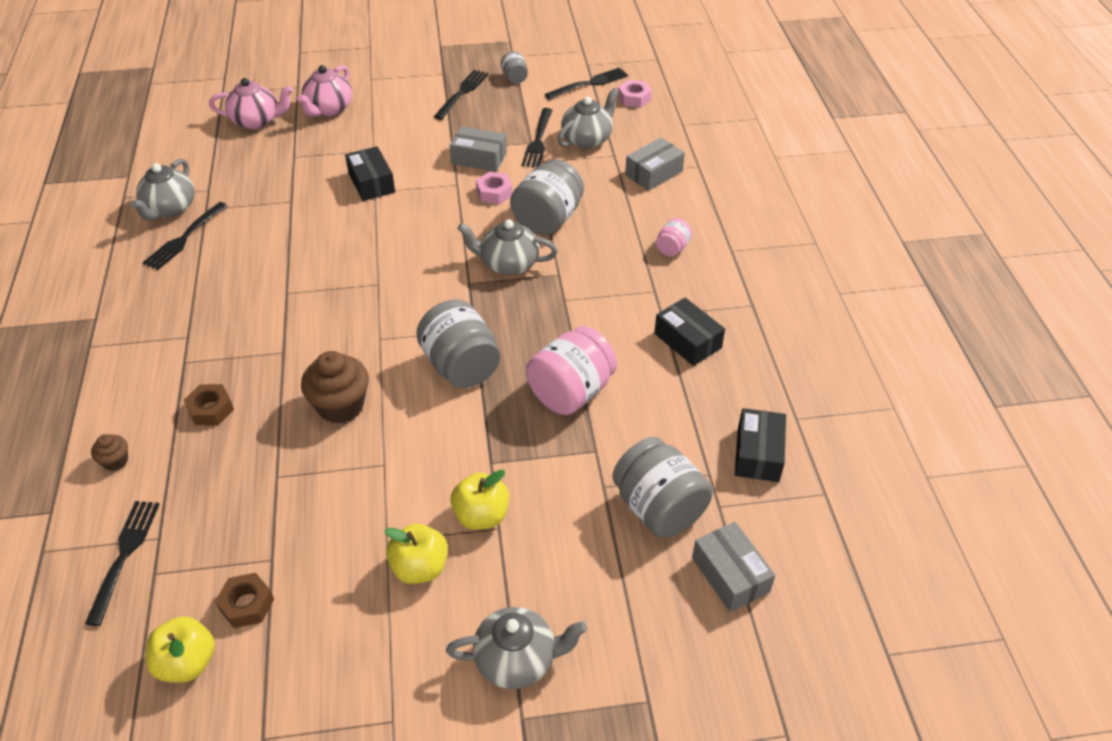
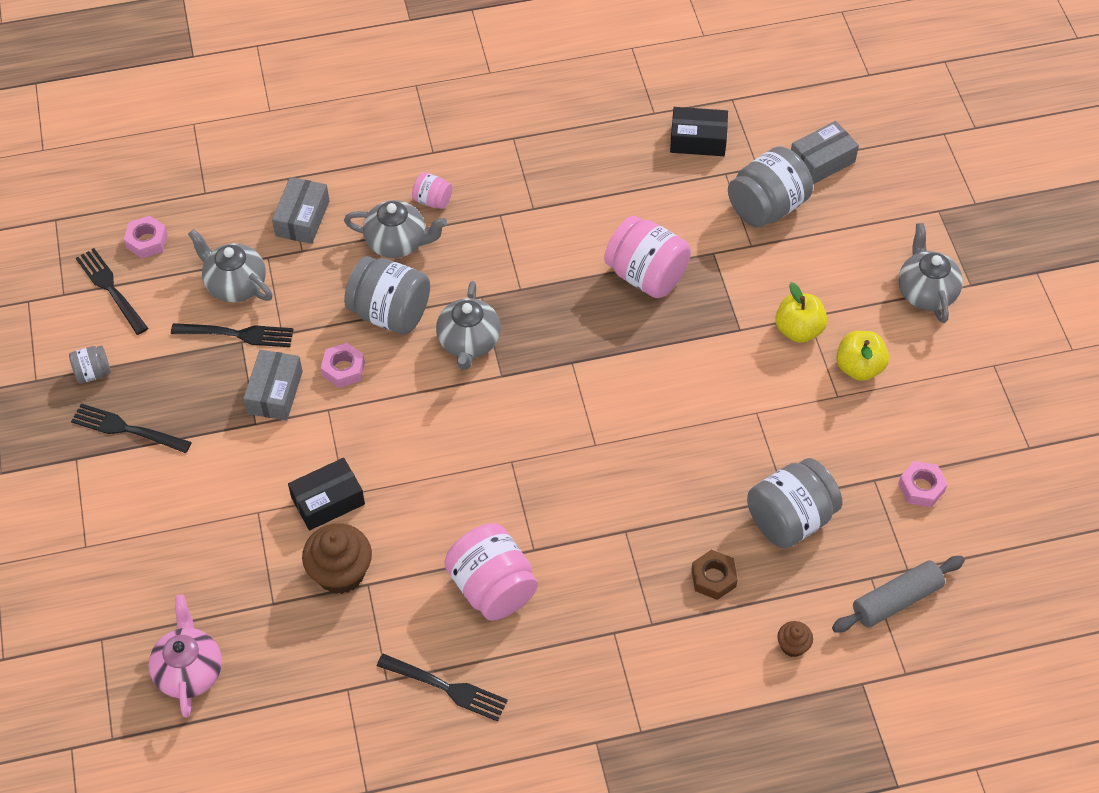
camera: 95 degrees left, 10 degrees up
(124, 556) = (896, 600): black fork -> grey rolling pin
(170, 209) = (389, 724): grey teapot -> grey teapot (397, 242)
(187, 663) = (982, 517): yellow apple -> none
(246, 604) = (921, 488): brown nut -> pink nut
(260, 267) = (492, 587): none -> pink jar
(329, 109) = (161, 584): pink teapot -> none
(341, 406) = (691, 462): brown cupcake -> brown cupcake (340, 572)
(461, 366) = (624, 367): grey jar -> grey jar (790, 518)
(654, 173) = (302, 218): grey box -> grey box turned 60 degrees clockwise
(687, 341) = (568, 188): black box -> none

